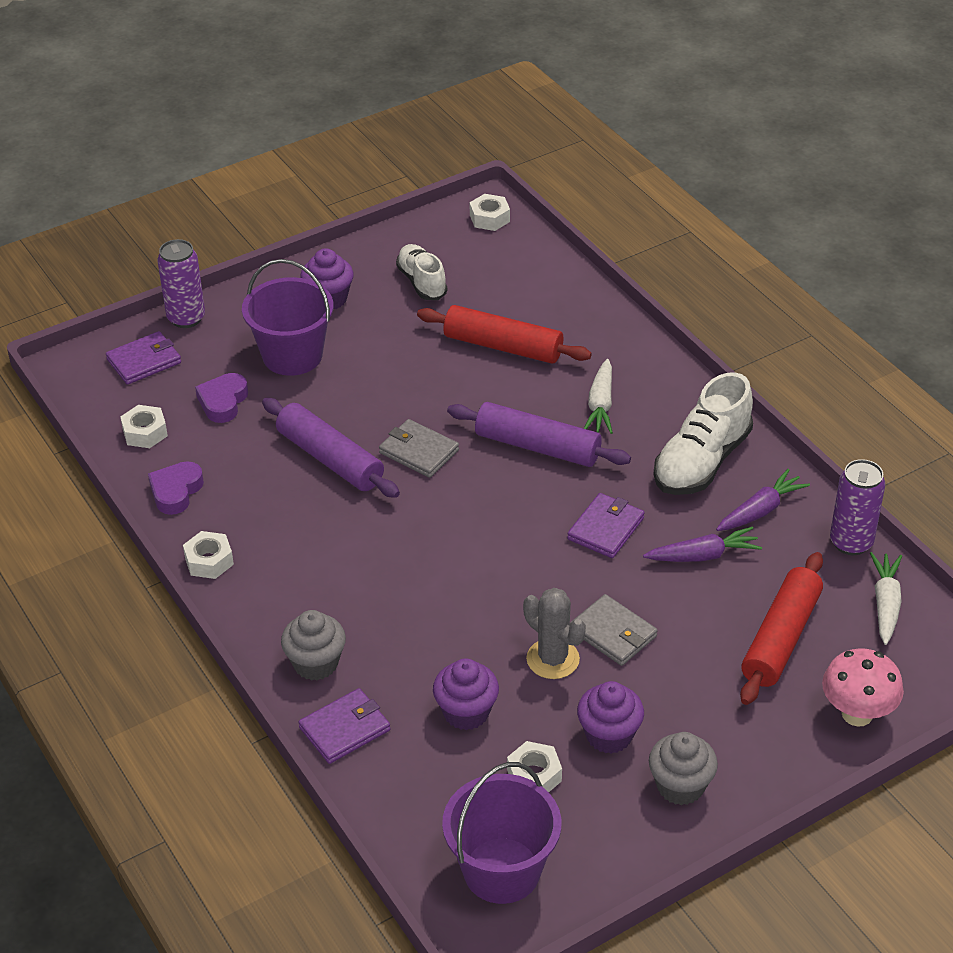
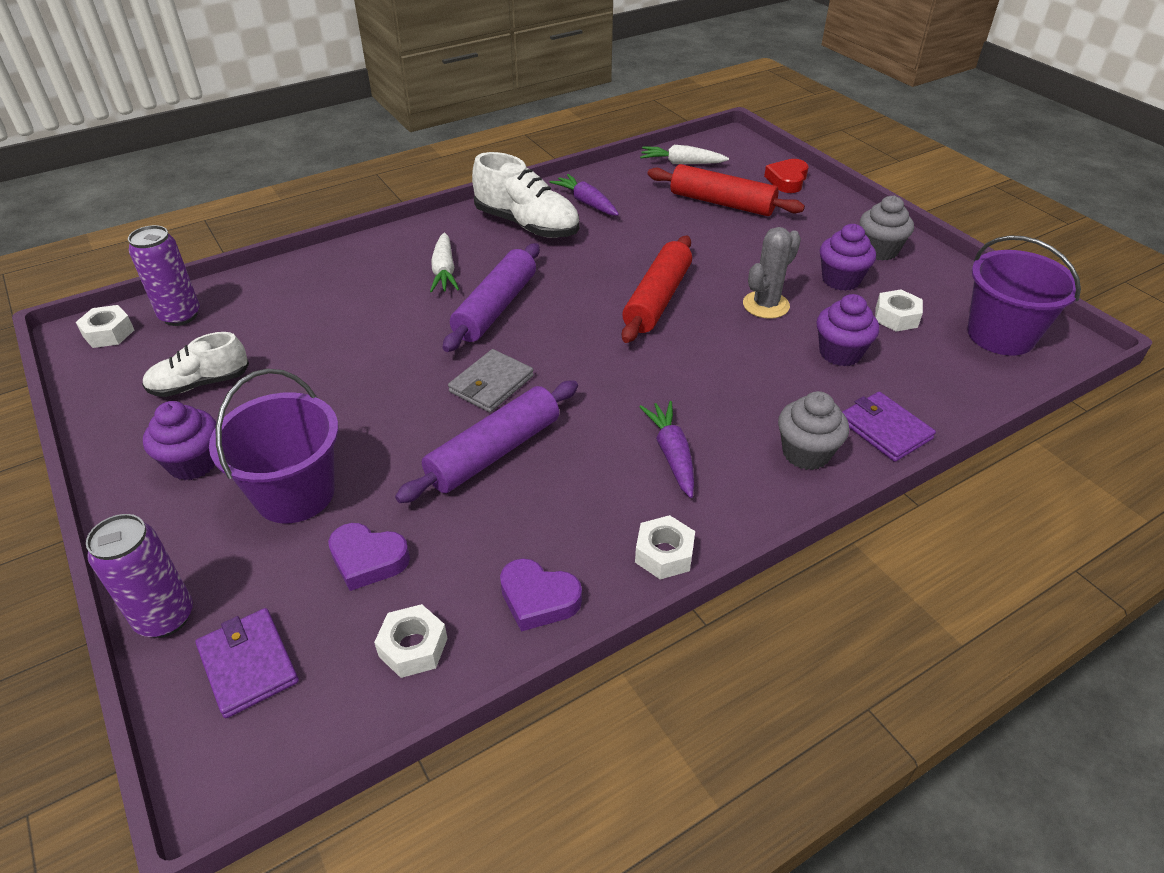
camera: 90 degrees left, 0 degrees up
(503, 346) = (338, 326): red rolling pin -> red rolling pin (657, 299)
(600, 405) = (444, 271): white carrot -> white carrot turned 75 degrees clockwise
(606, 528) = (607, 274): purple wallet -> none
(613, 633) = (730, 274): grey wallet -> none
(703, 555) = (638, 229): purple carrot -> purple carrot (672, 454)
(851, 542) = (621, 170): purple can -> purple can (180, 316)
(857, 714) = (787, 180): pink mushroom -> red heart

